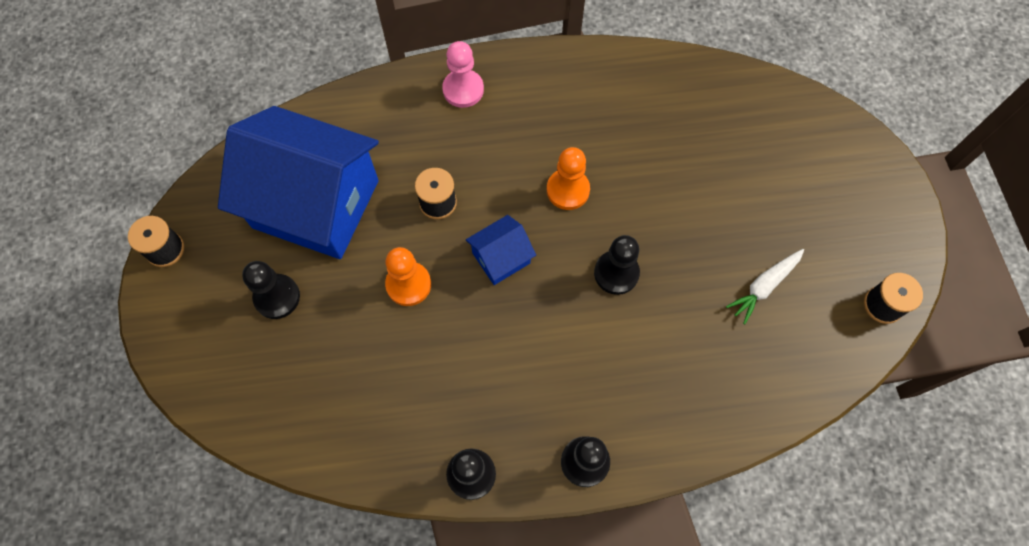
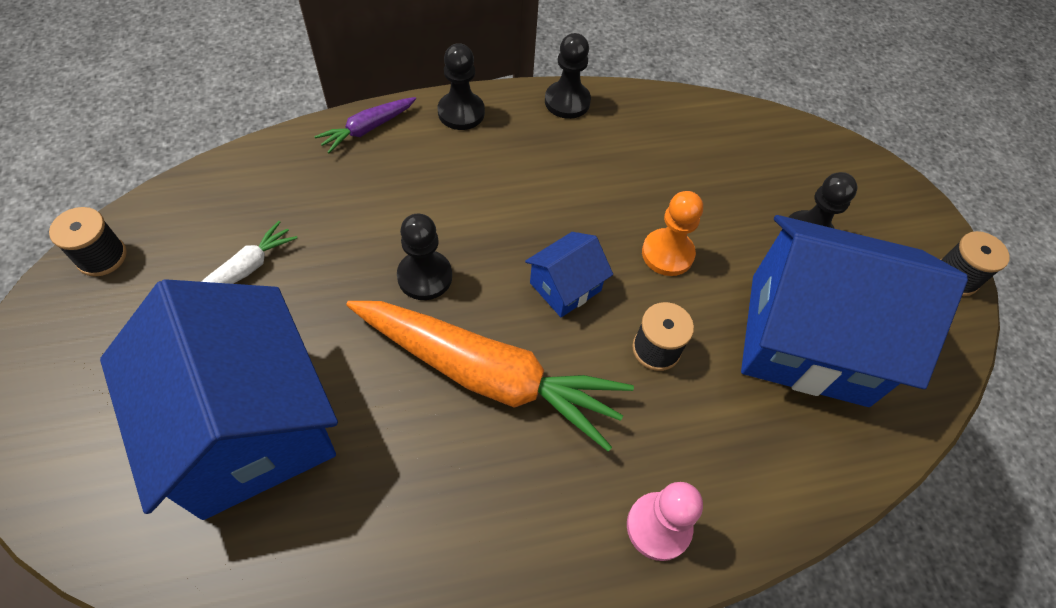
camera: 170 degrees right, 10 degrees down
(568, 190) = (487, 375): orange pawn -> orange carrot
(679, 442) = (368, 129): none -> purple carrot
(732, 165) = (248, 426): none -> blue house

